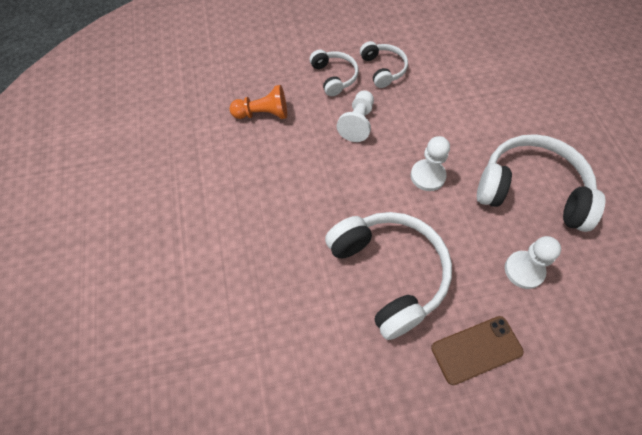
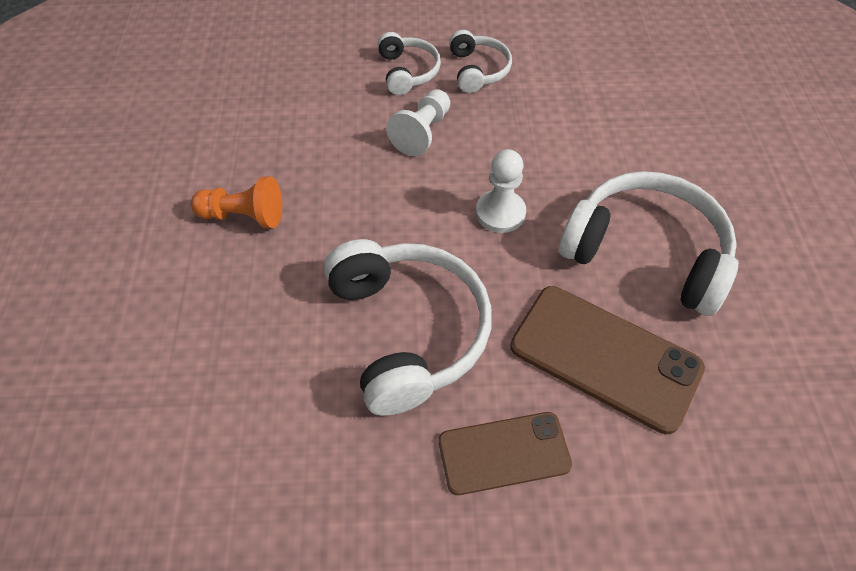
camera: 10 degrees right, 5 degrees down
(263, 114) = (297, 105): orange pawn -> orange pawn (244, 216)
(524, 270) = (605, 357): white pawn -> brown phone

